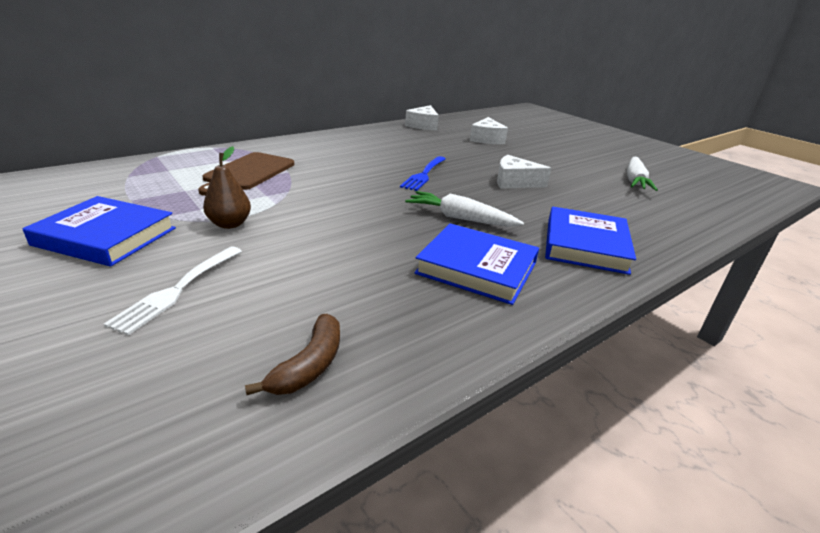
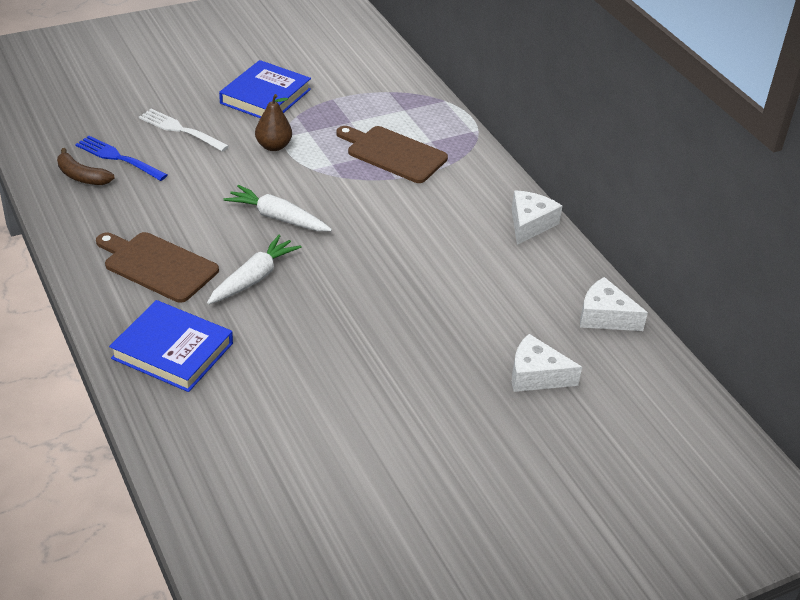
camera: 100 degrees right, 10 degrees up
(424, 174) = (380, 276): blue fork -> blue fork (118, 158)
(477, 268) = (157, 266): blue book -> brown cutting board
(514, 182) = (346, 350): white cheese -> white cheese (530, 224)
(635, 180) = (339, 490): white carrot -> white carrot (278, 218)

